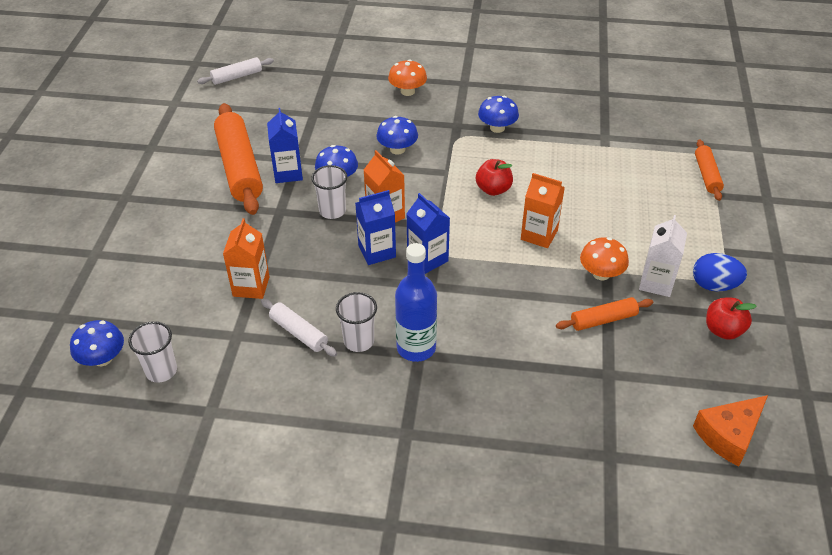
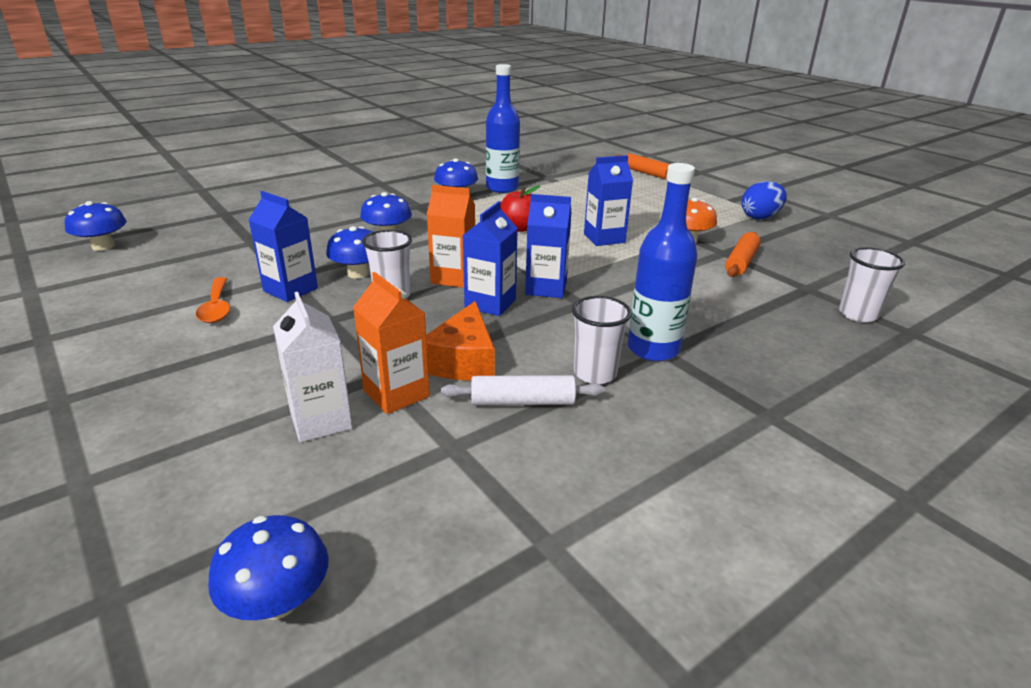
camera: 45 degrees left, 15 degrees down
(161, 371) = (405, 549): white cup -> white cup (858, 314)
(237, 77) = (103, 246): white rolling pin -> blue mushroom
(239, 167) = (217, 308): orange rolling pin -> orange spoon
(407, 91) = (334, 201): orange mushroom -> none
(539, 235) = (604, 238): orange carton -> blue carton
(546, 134) = (502, 188): none -> blue bottle
(656, 283) = (728, 230): white carton -> white carton (321, 420)
(723, 330) = (811, 234): red apple -> none
(729, 435) = (931, 281): orange cheese -> orange cheese (463, 360)

